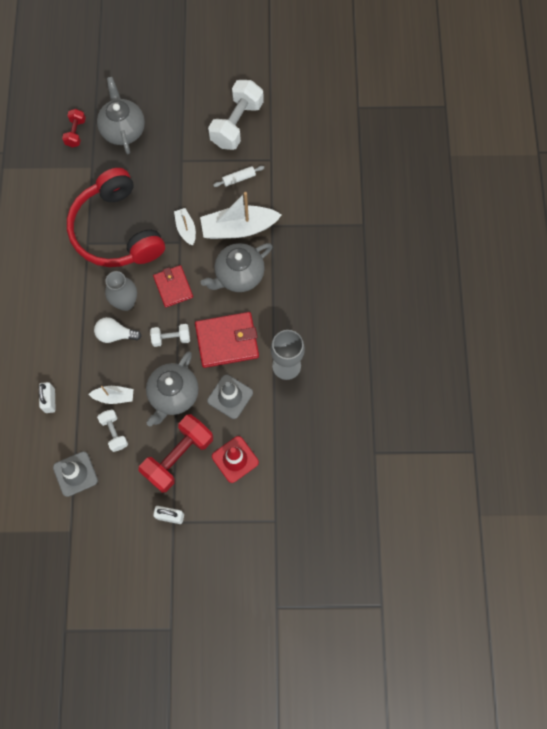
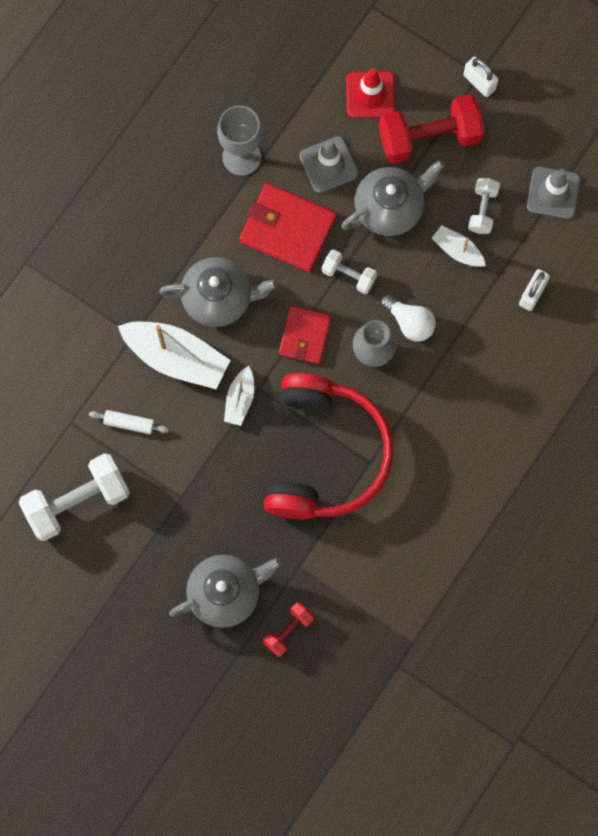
camera: 145 degrees left, 5 degrees up
(123, 130) = (225, 593): grey teapot -> grey teapot turned 135 degrees counterclockwise

